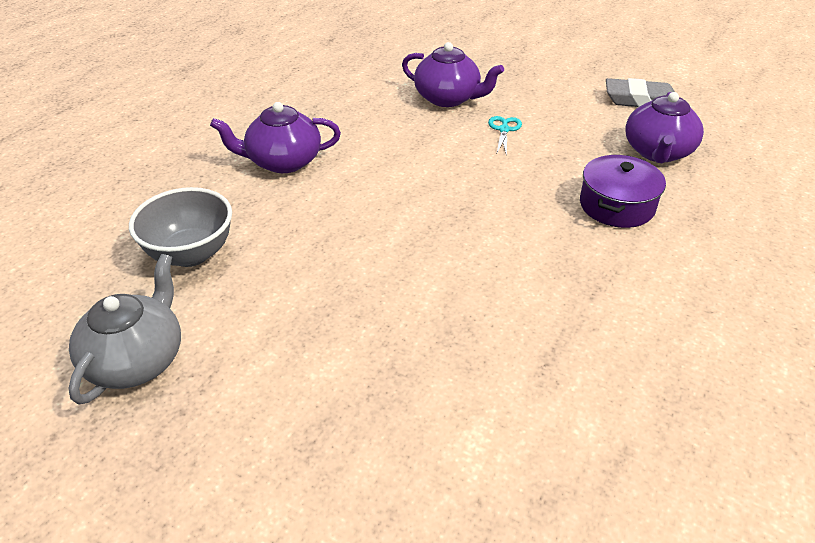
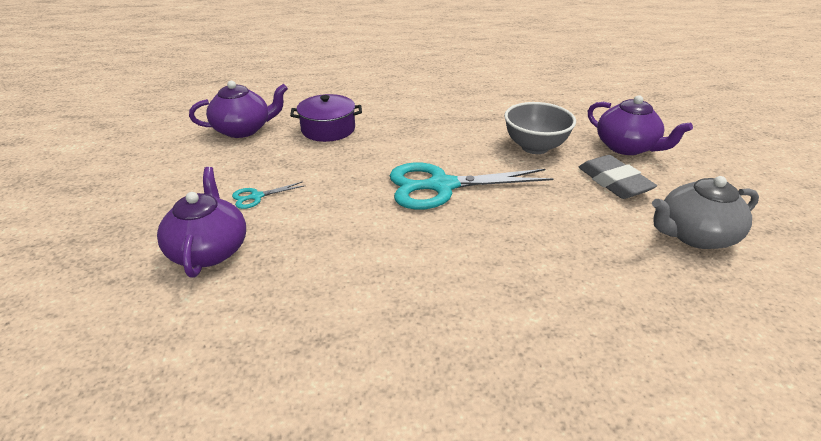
camera: 125 degrees left, 5 degrees down
(191, 254) = (603, 277): grey bowl -> grey bowl (534, 147)
(283, 161) = (432, 303): purple teapot -> purple teapot (626, 147)
(415, 233) = (442, 186): none -> turquoise scissors
(640, 100) = (155, 151): grey eraser -> grey eraser (613, 182)

